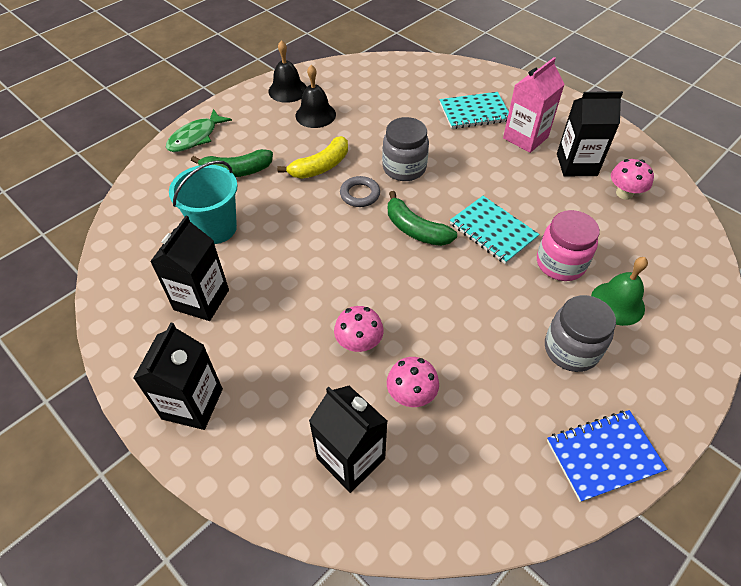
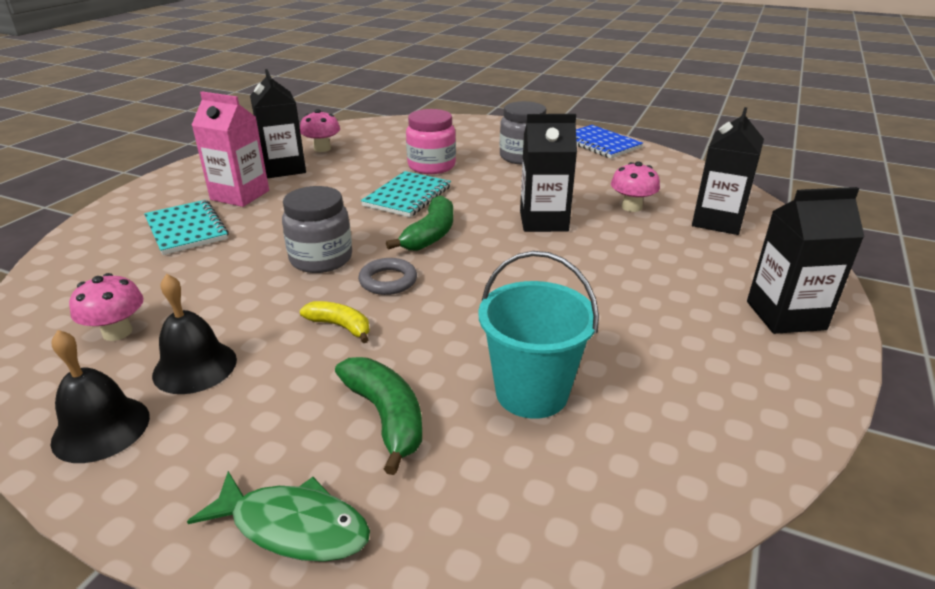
camera: 110 degrees left, 20 degrees down
(201, 300) = (662, 358): black carton -> black carton (543, 221)
(321, 166) = (340, 326): yellow banana -> yellow banana, size x0.66
(359, 343) = (607, 238): pink mushroom -> pink mushroom (117, 332)
(617, 303) = (461, 146): green bell -> none

